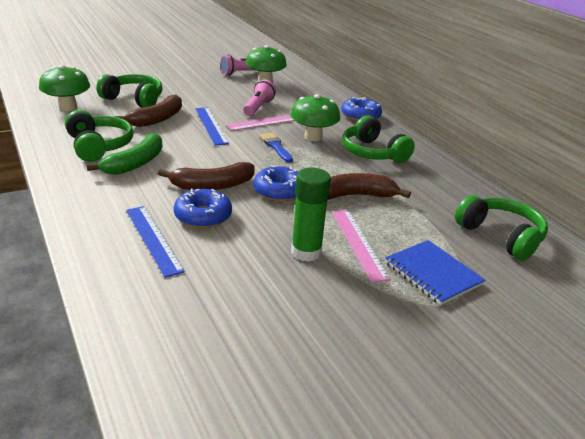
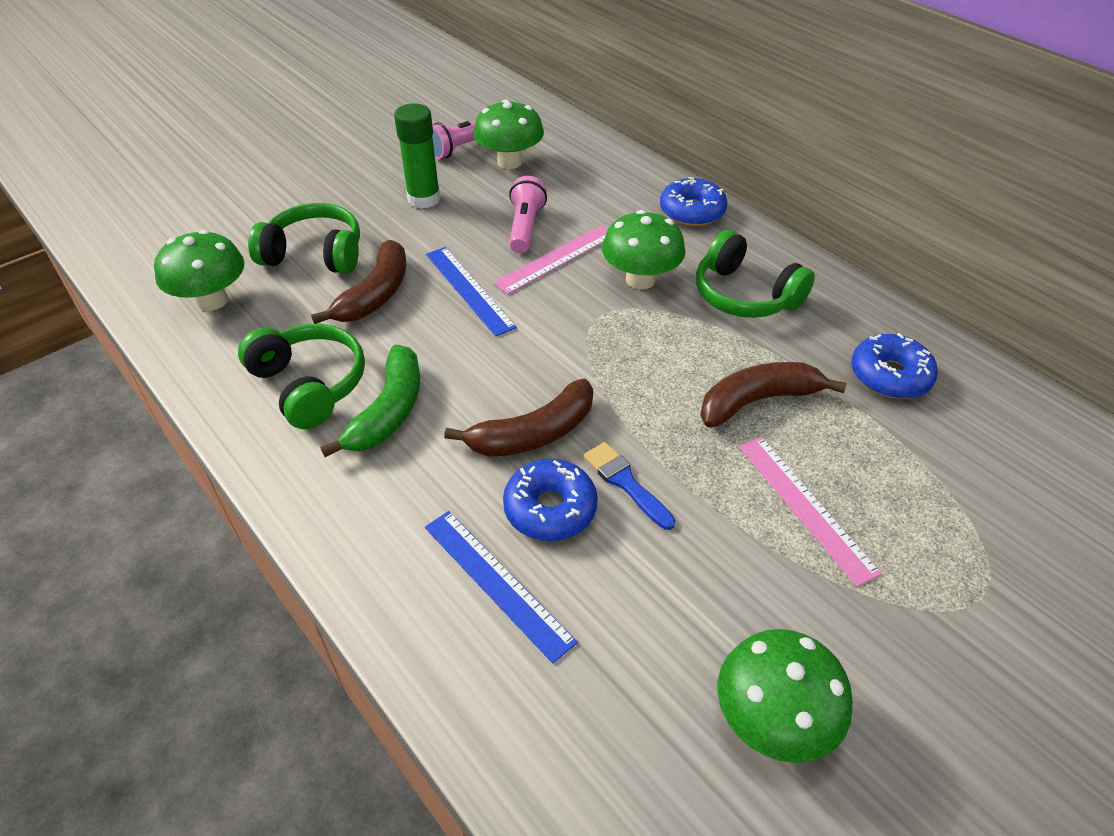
camera: 10 degrees left, 15 degrees up
(276, 147) = (592, 316): blue brush -> blue brush (625, 482)
(279, 191) = (641, 420): blue donut -> blue donut (890, 376)
(283, 327) = (772, 720): none -> green mushroom
(306, 252) = (737, 547): green glue stick -> green glue stick (424, 199)
(432, 274) = (934, 543): blue notebook -> none
(500, 236) = (996, 436): green headphones -> none

